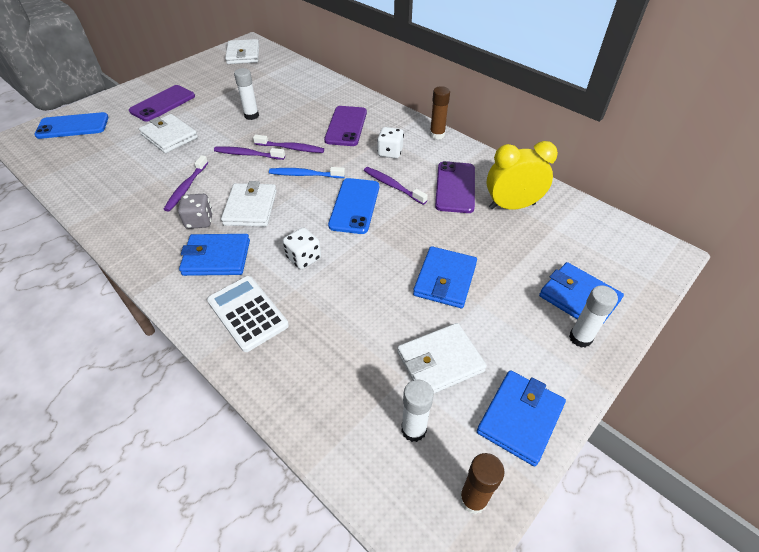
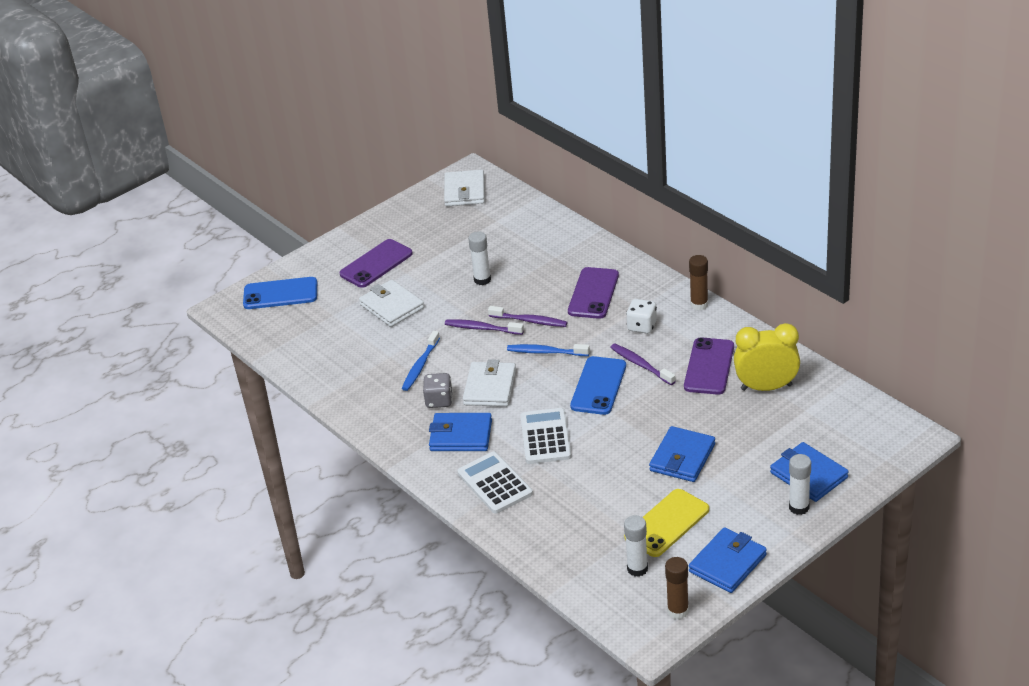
camera: 10 degrees right, 10 degrees down
(186, 188) = (420, 366): purple toothbrush -> blue toothbrush
(303, 258) = (545, 437): white dice -> white calculator
(440, 362) = (667, 523): white wallet -> yellow phone

